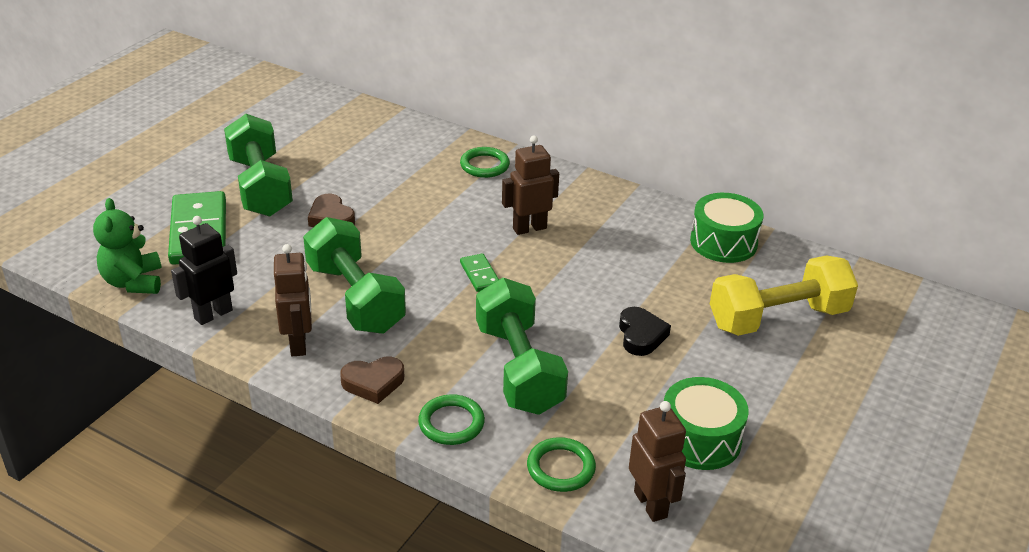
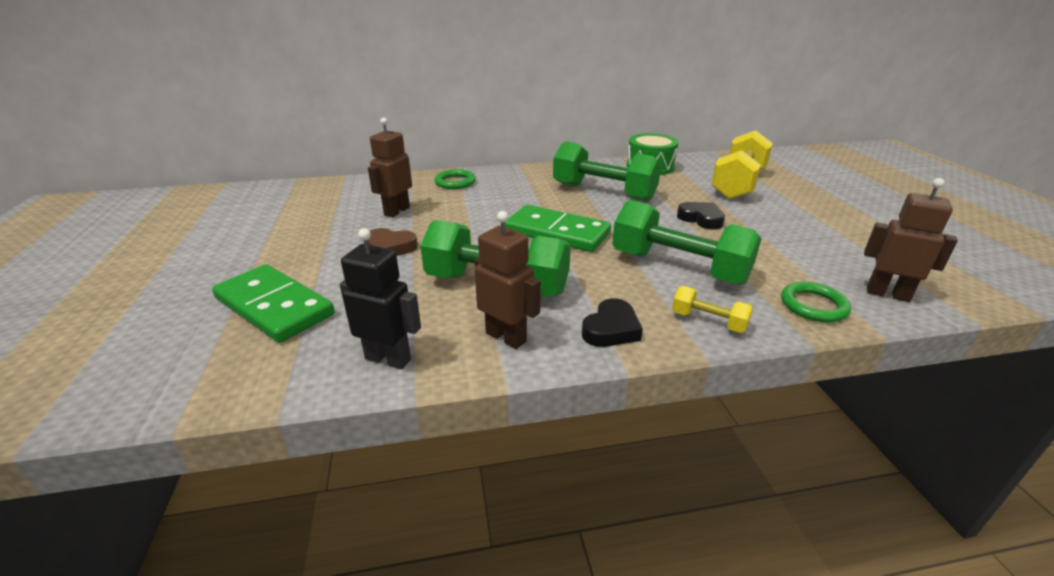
camera: 40 degrees left, 5 degrees down
(133, 282) = (253, 379): green teddy bear -> none
(213, 314) = (388, 359): black robot -> black robot turned 105 degrees clockwise
(260, 187) = (292, 253): green dumbbell -> green dumbbell (603, 192)
(373, 383) = (611, 329): brown heart -> black heart
(451, 423) = (708, 321): green ring -> yellow dumbbell
(480, 275) = (557, 232): green domino -> green domino, size x2.12
(529, 228) = (541, 199): brown robot -> brown robot (396, 211)
(700, 439) = (829, 249): green drum -> none

